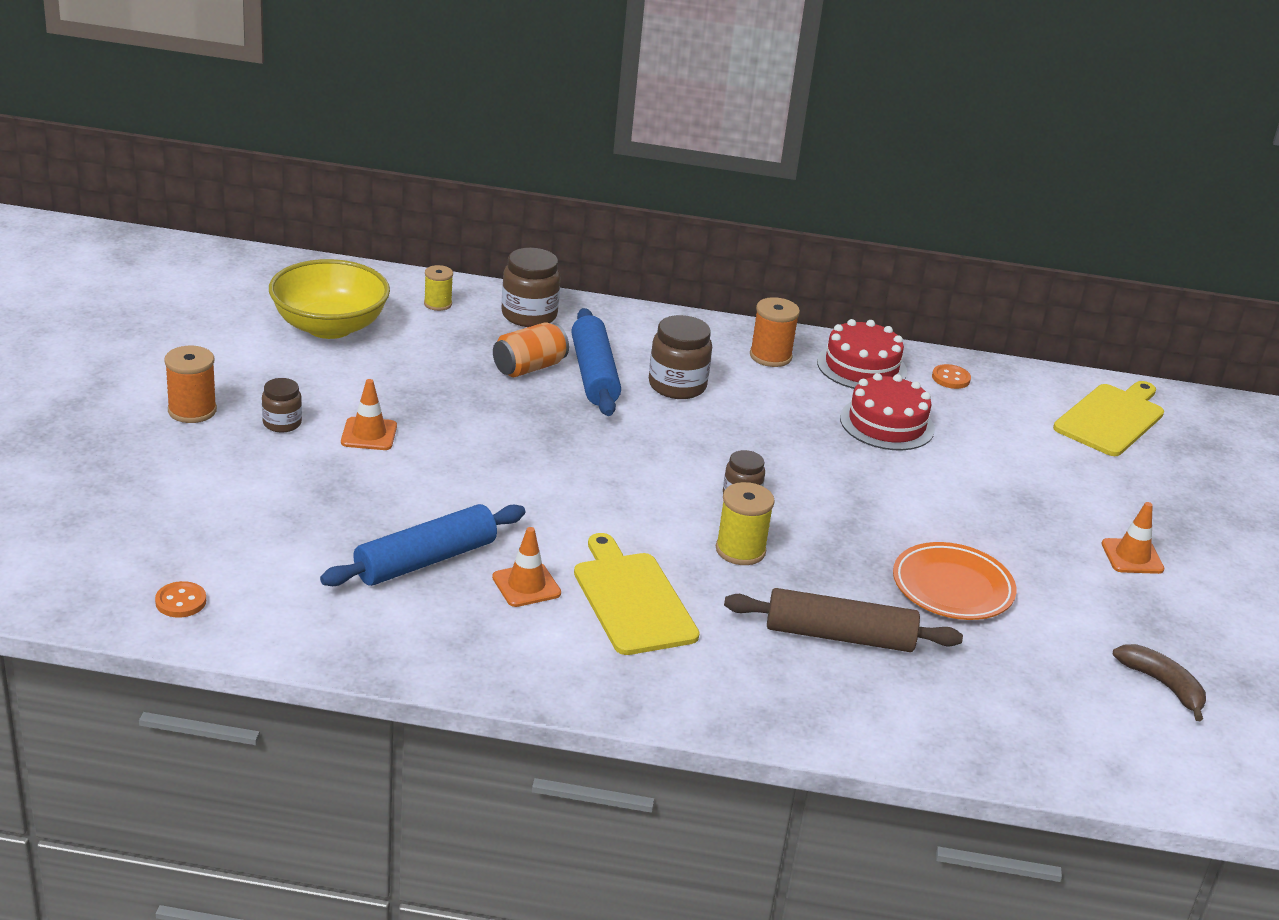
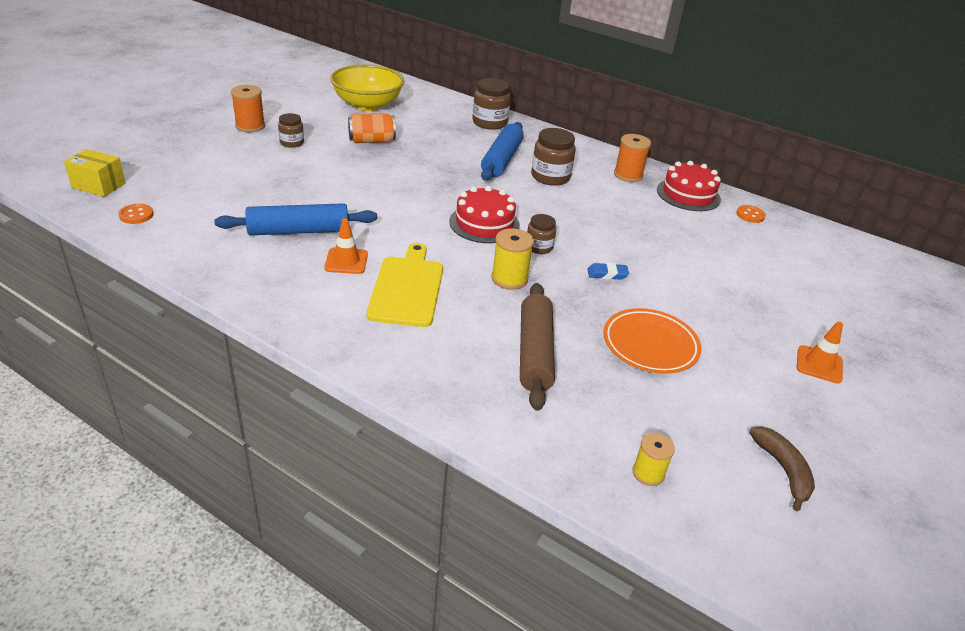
camera: 25 degrees right, 5 degrees up
(73, 571) = (99, 185): none -> yellow box
(369, 434) = (335, 159): orange traffic cone -> none
(438, 304) = (440, 107): yellow spool -> yellow spool (648, 473)
(529, 368) = (464, 148): orange can -> orange can (372, 141)
(839, 636) = (534, 353): brown rolling pin -> brown rolling pin turned 60 degrees clockwise
(845, 510) = (607, 274): none -> blue eraser
(887, 424) = (680, 230): red cake -> red cake (484, 223)
(1111, 418) = (863, 268): yellow cutting board -> none

